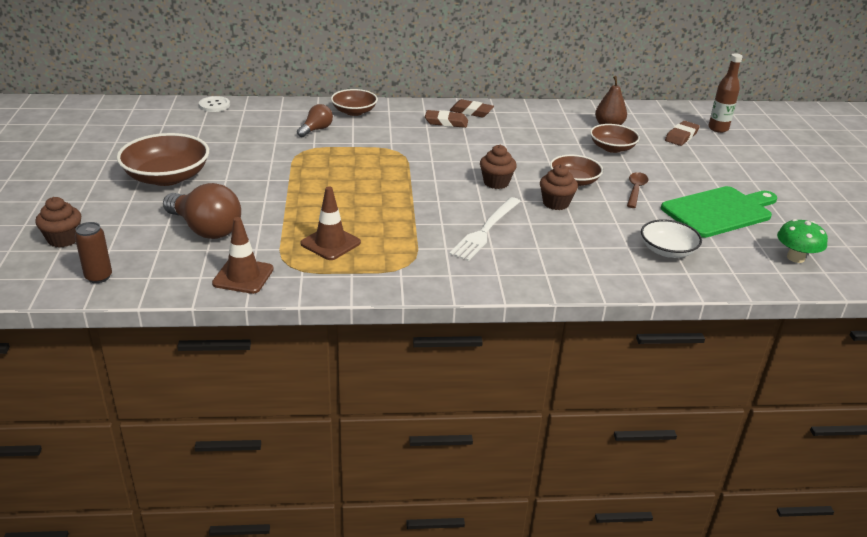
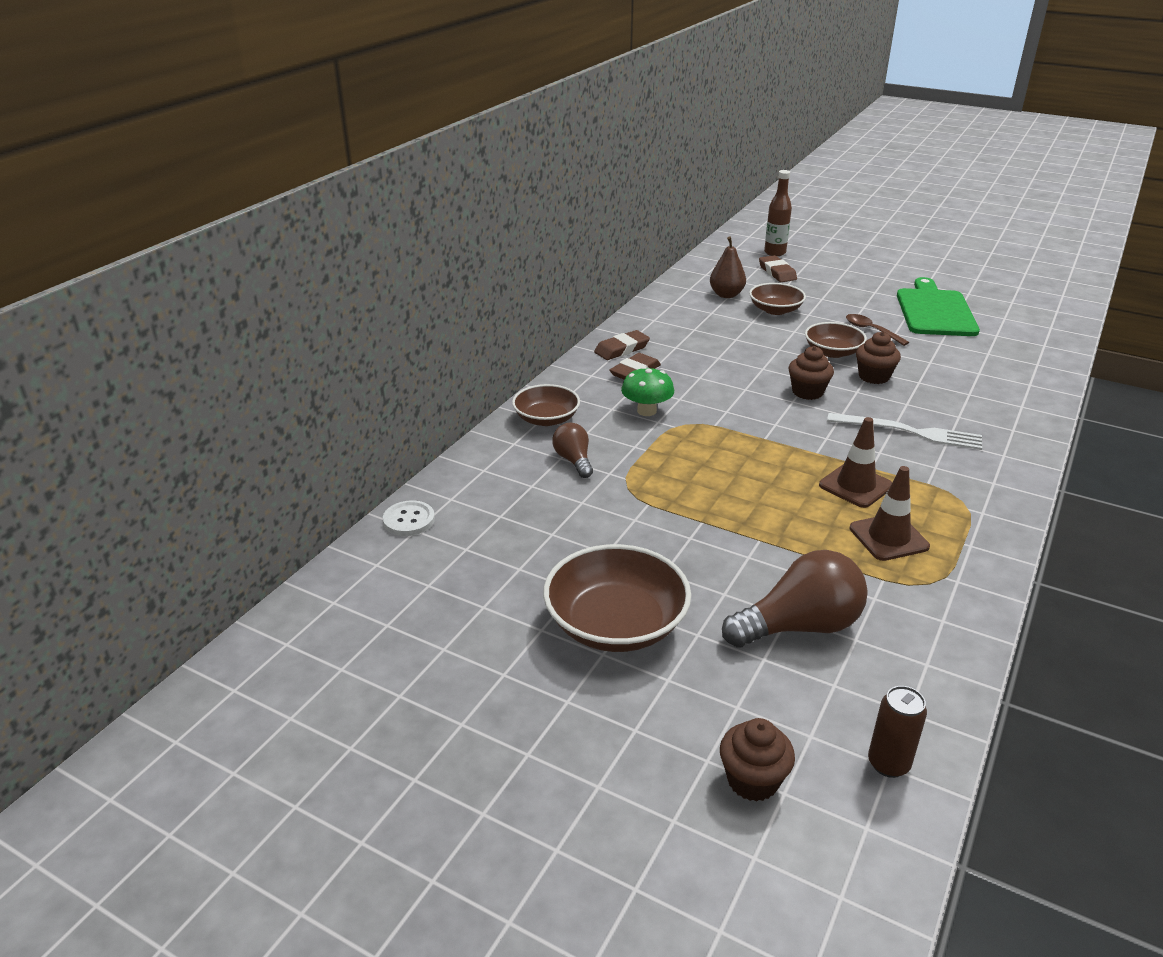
camera: 55 degrees left, 0 degrees up
(243, 276) = (940, 626): brown traffic cone -> brown traffic cone (855, 485)
(485, 230) = (909, 432): white fork -> white fork turned 45 degrees counterclockwise
(667, 250) = (994, 358): white bowl -> none
(795, 258) = (1030, 312): green mushroom -> green mushroom (646, 411)

